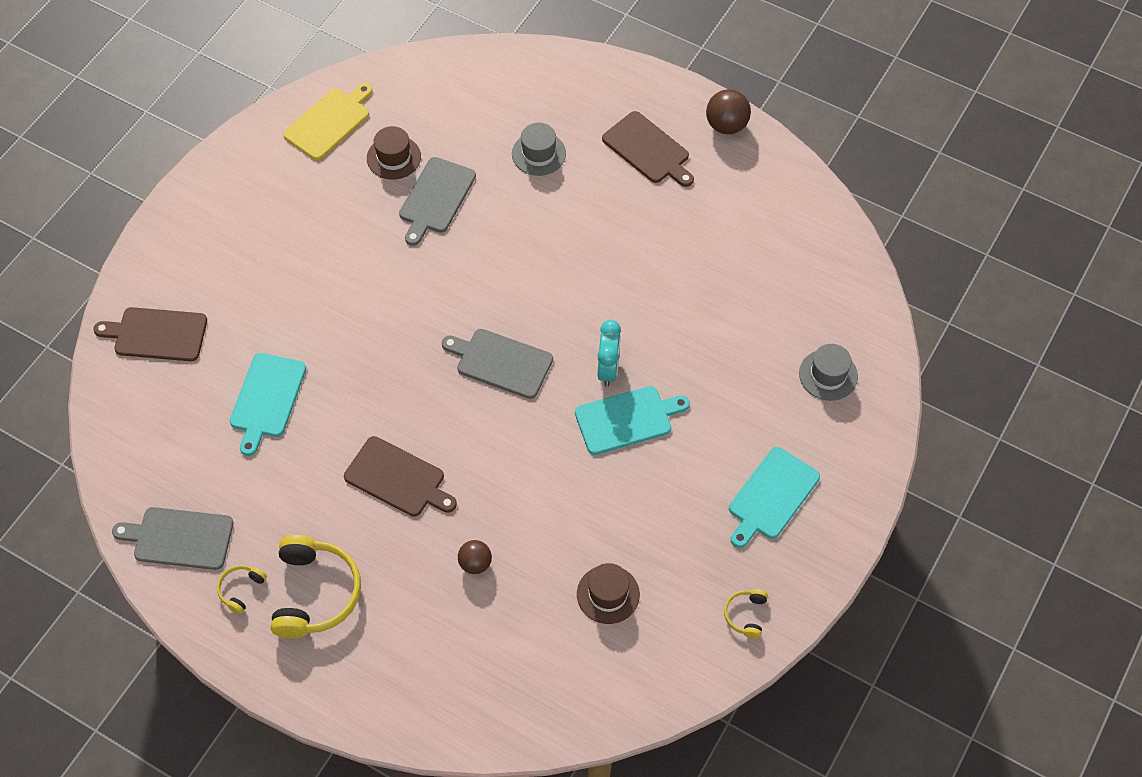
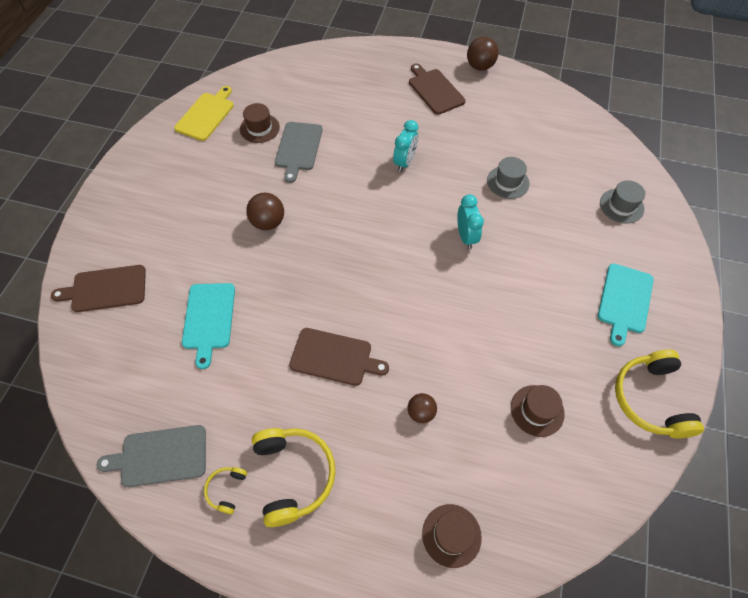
camera: 15 degrees left, 0 degrees up
(368, 293) = (268, 222): none -> brown ball
(462, 694) = (451, 535): none -> brown hat
(501, 362) = (385, 249): grey cutting board -> none
(538, 153) = (361, 106): grey hat -> grey hat (508, 182)
(567, 249) = (404, 162): none -> turquoise clock
(627, 419) = (494, 269): turquoise cutting board -> none
(648, 150) = (435, 90): brown cutting board -> brown cutting board turned 150 degrees counterclockwise
(745, 615) = (650, 399): yellow headphones -> yellow headphones, size x2.11

